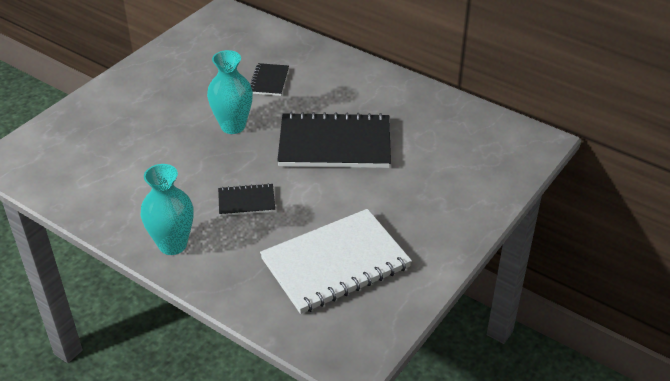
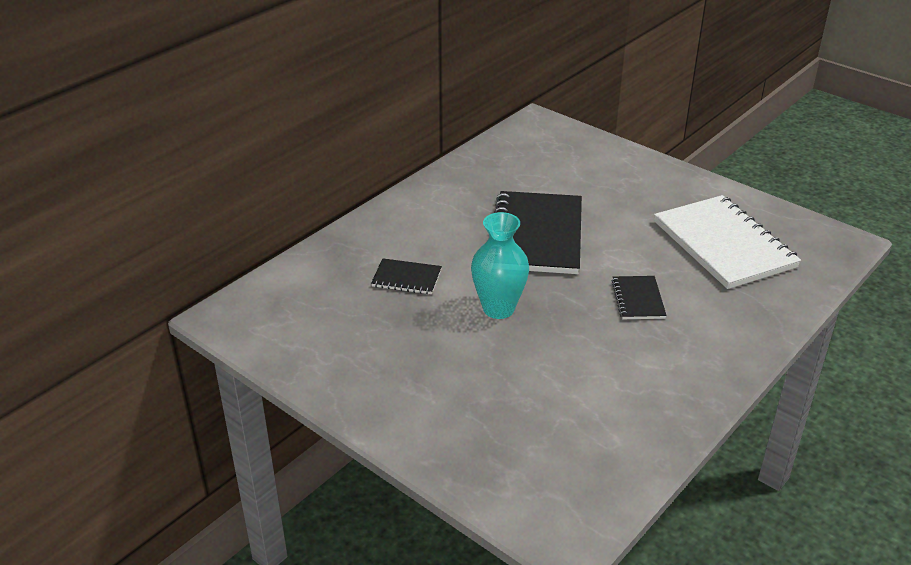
camera: 85 degrees left, 5 degrees down
(172, 244) = (716, 354): turquoise vase -> none

